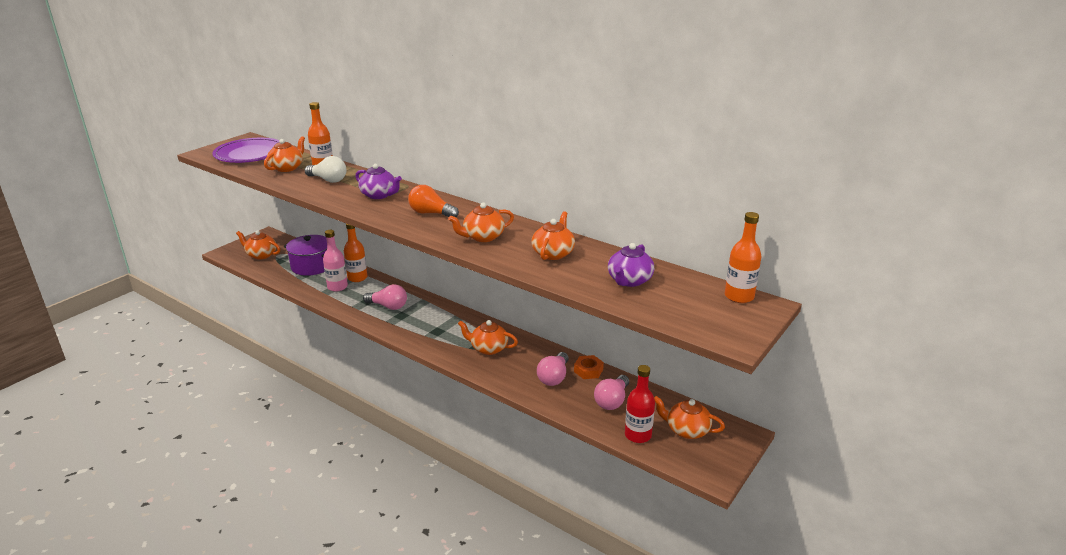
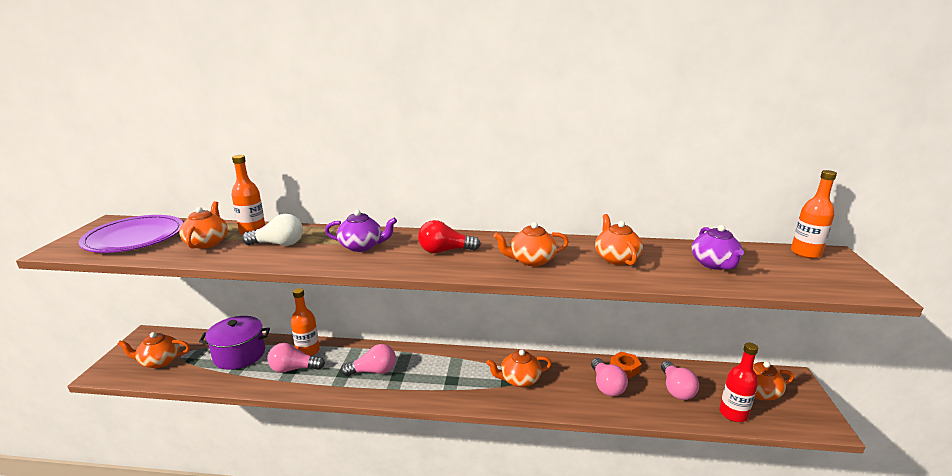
camera: 30 degrees left, 5 degrees down
(337, 287) = (293, 369): pink bottle -> pink light bulb
(431, 213) = (445, 251): orange light bulb -> red light bulb
(483, 237) = (531, 260): orange teapot -> orange teapot turned 45 degrees clockwise

